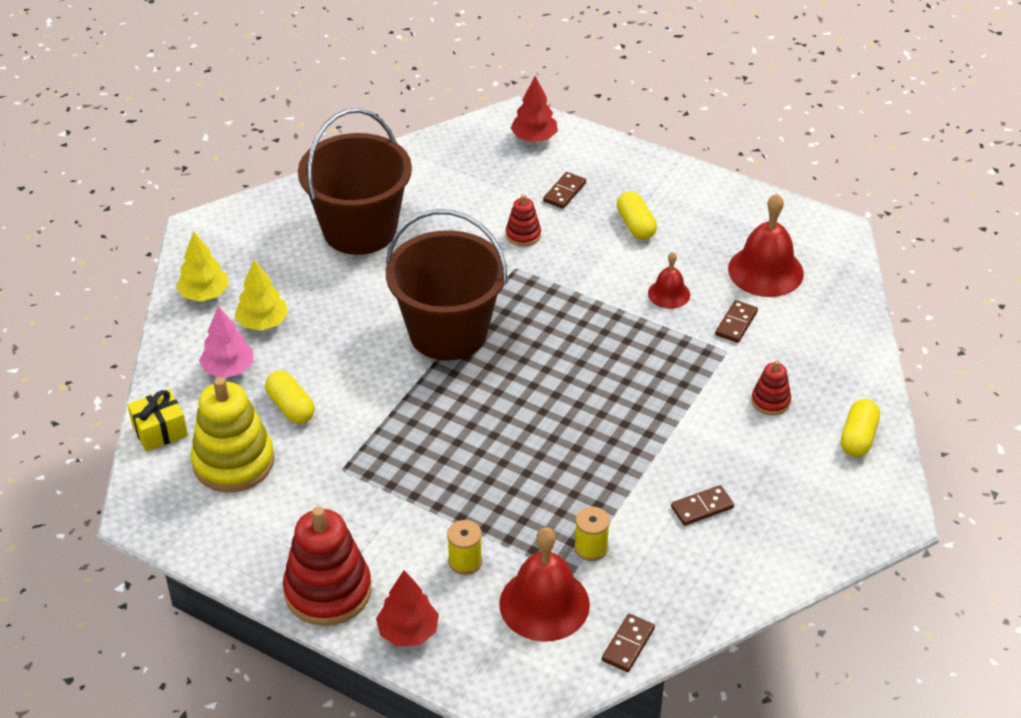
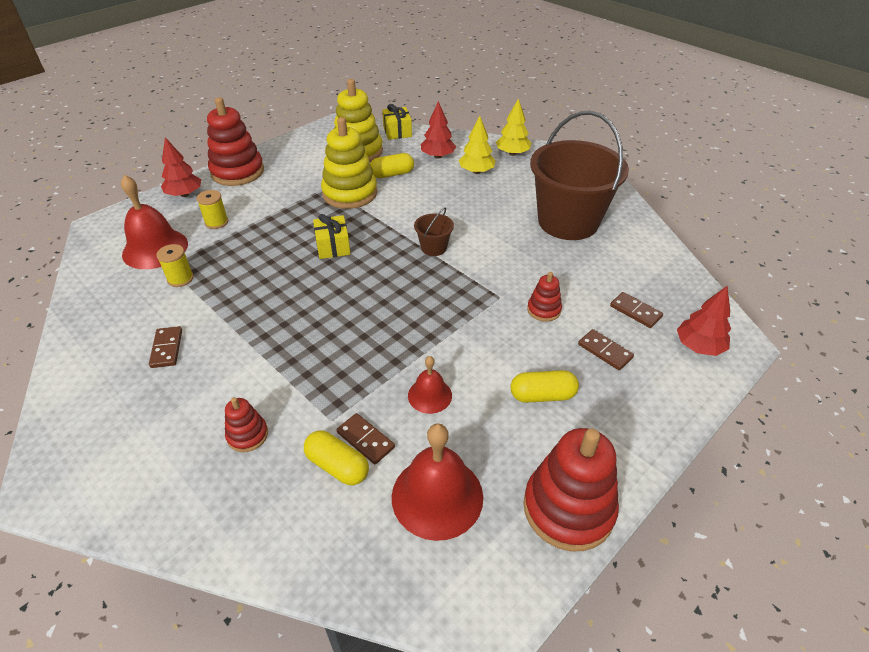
camera: 105 degrees right, 0 degrees up
(228, 369) = (438, 156): pink tree -> red tree
(353, 439) = (350, 193): none -> yellow stacking toy
(448, 332) = (433, 247): brown bucket -> brown bucket, size x0.41
(476, 422) = (333, 246): none -> yellow gift
(628, 644) = (89, 279): brown domino -> brown domino (635, 311)
(739, 202) = (568, 508): none -> red stacking toy
(858, 437) = (154, 497): yellow capsule -> yellow capsule (337, 466)

